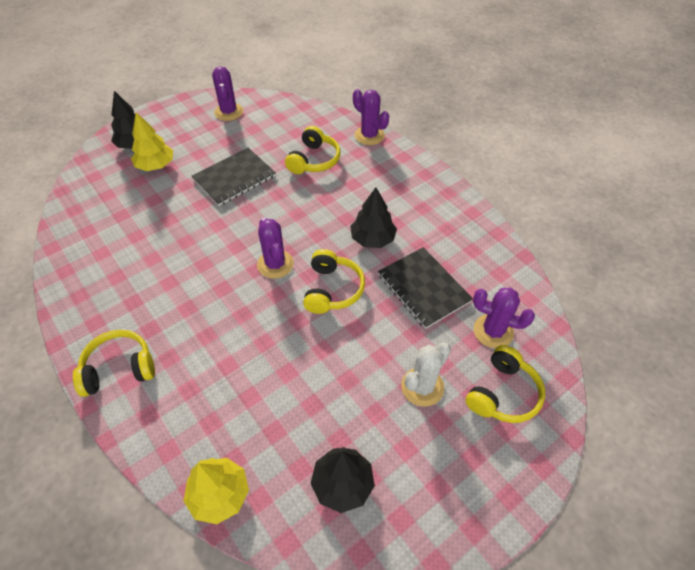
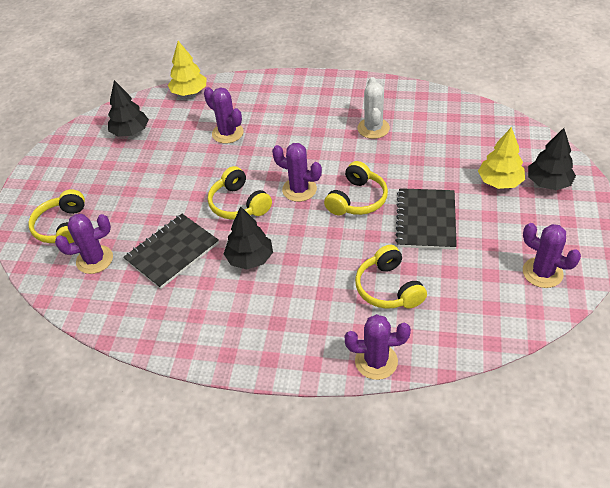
camera: 140 degrees right, 5 degrees down
(119, 369) = (309, 89): yellow headphones -> yellow headphones (357, 199)
(255, 380) = (227, 133): none -> purple cactus
(422, 387) = (121, 196): white cactus -> white cactus (373, 128)
(423, 288) = (172, 252): black notebook -> black notebook turned 60 degrees counterclockwise

